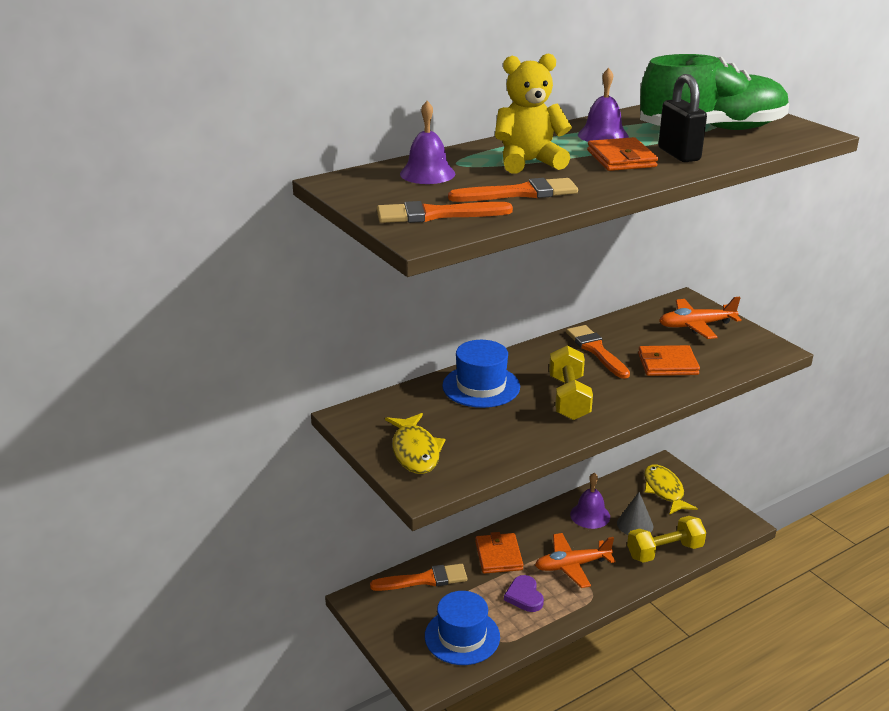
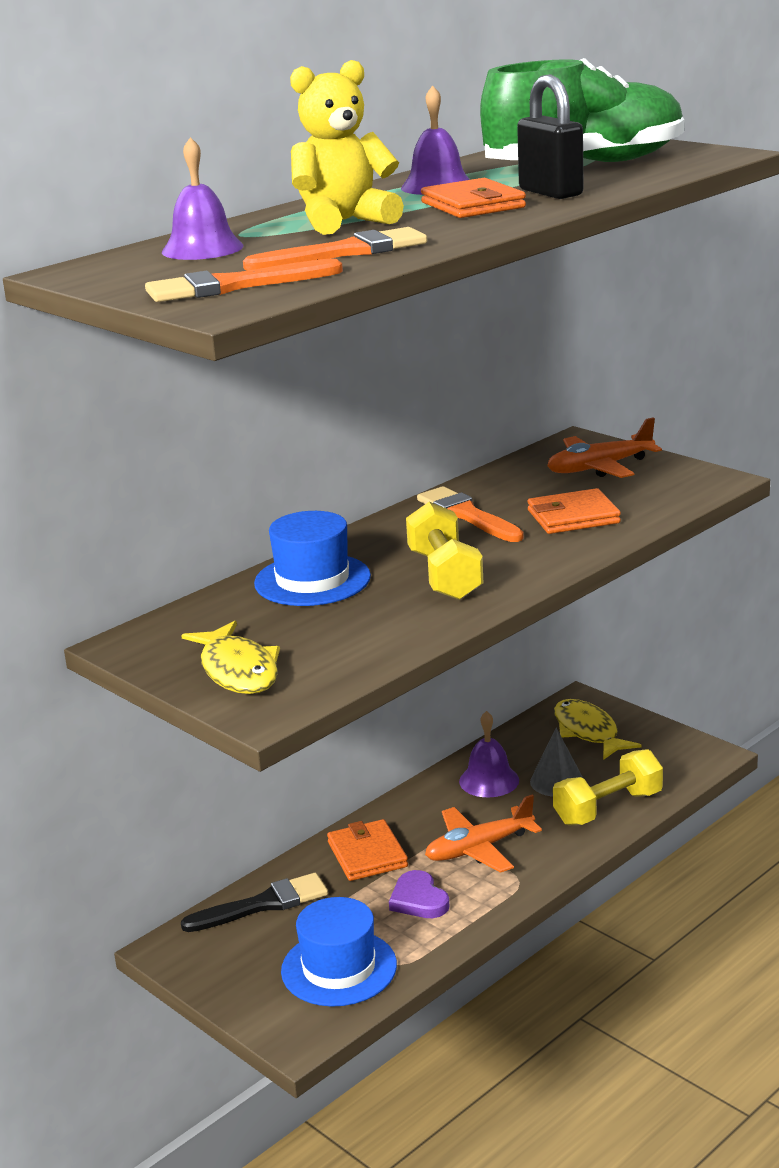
camera: 10 degrees left, 5 degrees down
(424, 579) = (263, 904): orange brush -> black brush

